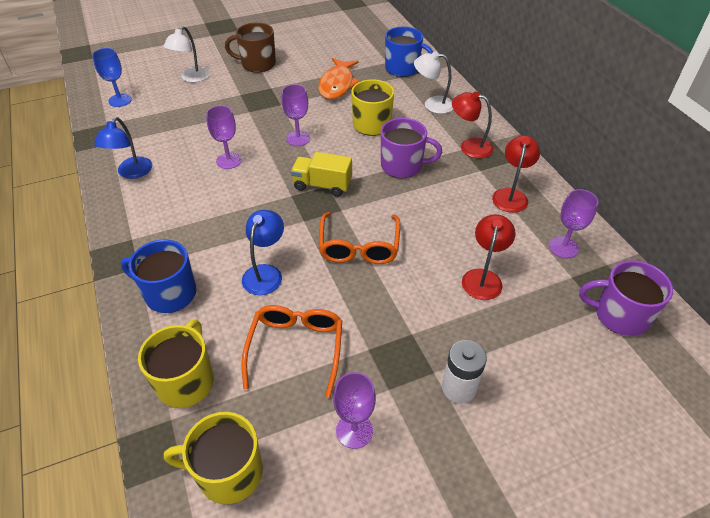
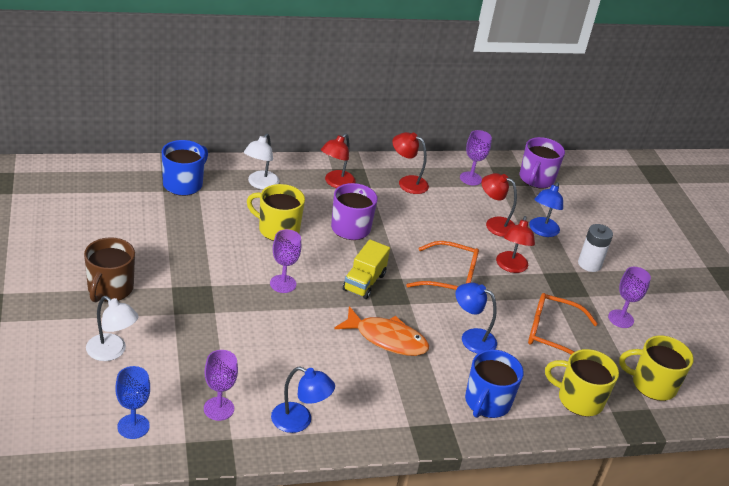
camera: 85 degrees left, 10 degrees down
(228, 472) = (652, 384): yellow mug -> yellow mug turned 90 degrees clockwise
(229, 161) = (303, 340): purple goblet -> purple goblet (218, 409)
(337, 84) = (192, 236): orange fish -> orange fish (387, 339)
(406, 299) = (511, 267): none -> red lamp
(501, 328) = (542, 231): none -> blue lamp

